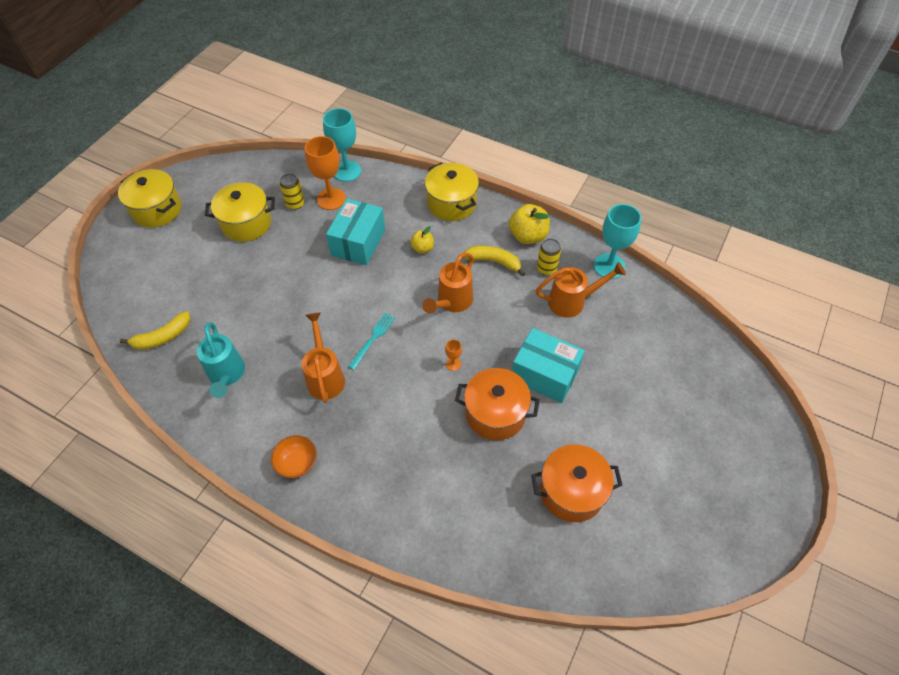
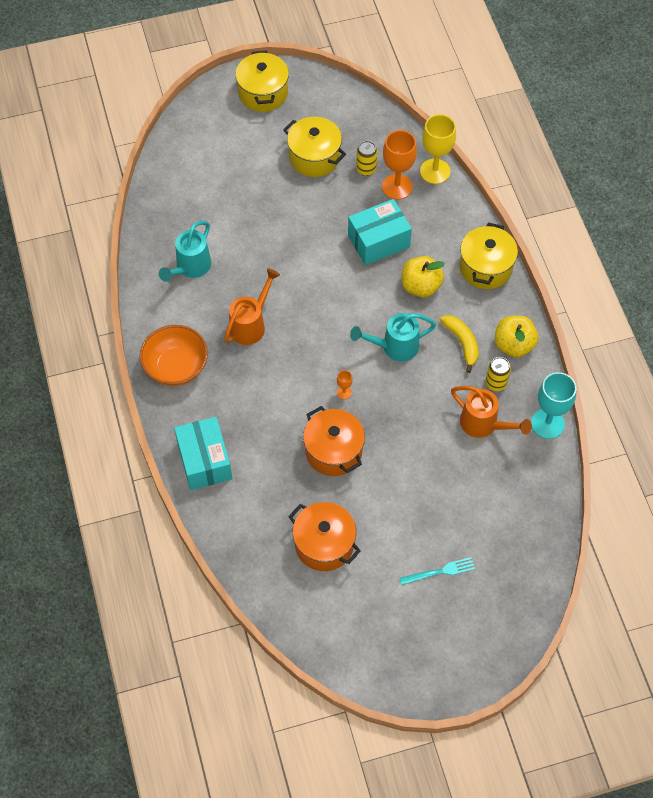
camera: 45 degrees right, 5 degrees up
(163, 337) = (176, 204): yellow banana -> none
(297, 463) = (176, 367): orange bowl -> orange bowl, size x1.70
(347, 171) = (435, 171): turquoise goblet -> yellow goblet
(373, 339) = (309, 326): turquoise fork -> turquoise fork (440, 572)
(422, 248) = (420, 286): yellow apple -> yellow apple, size x1.72
(452, 302) = (395, 347): orange watering can -> turquoise watering can
(545, 374) = (398, 456): turquoise box -> turquoise box (204, 461)

